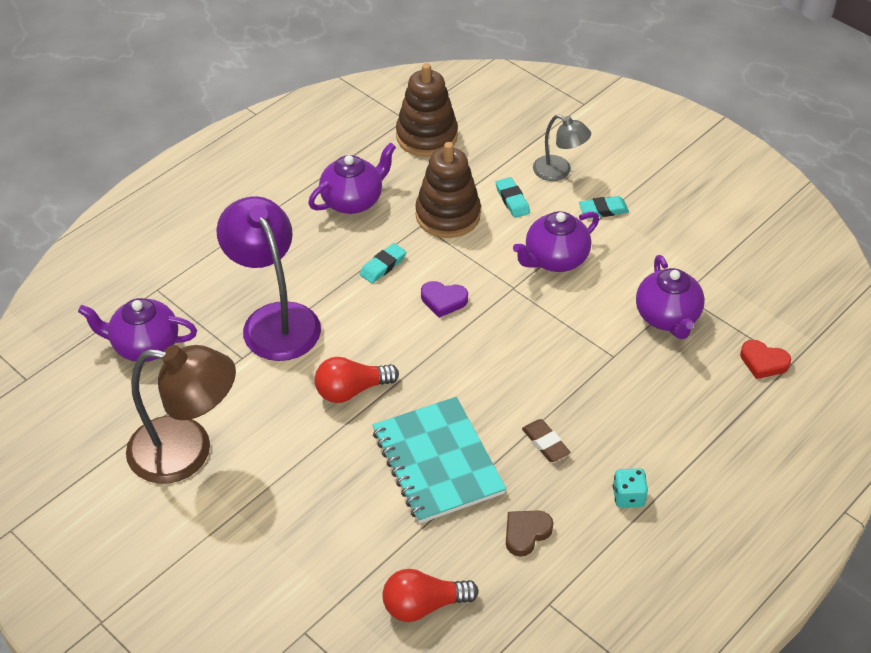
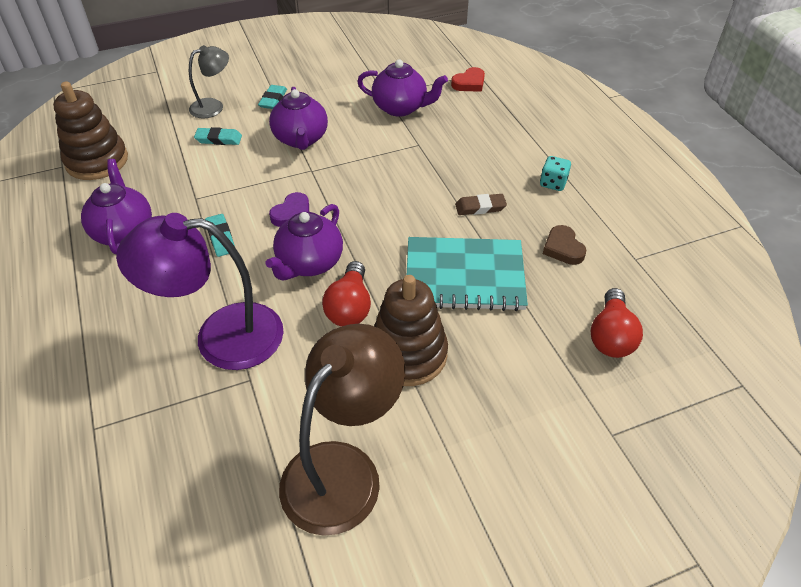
camera: 65 degrees left, 0 degrees up
(144, 346) = (166, 466): purple teapot -> purple teapot (309, 263)
(448, 215) = (200, 179): brown stacking toy -> brown stacking toy (408, 354)

